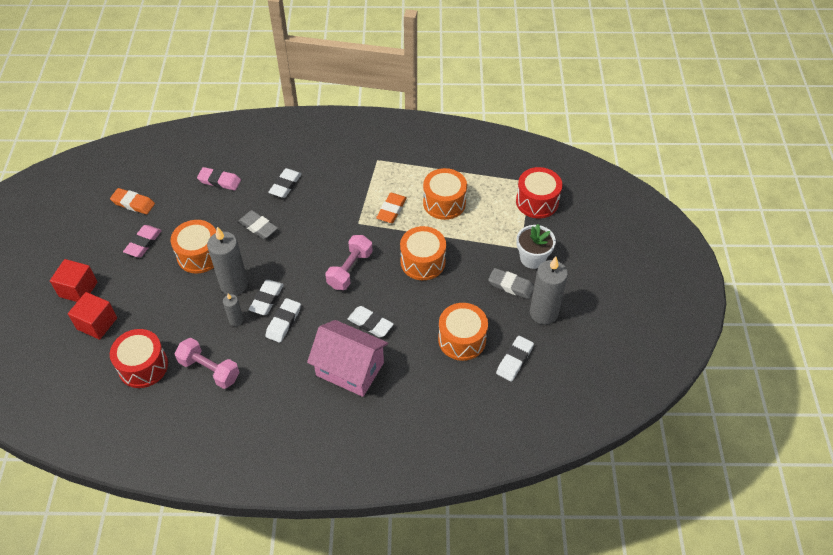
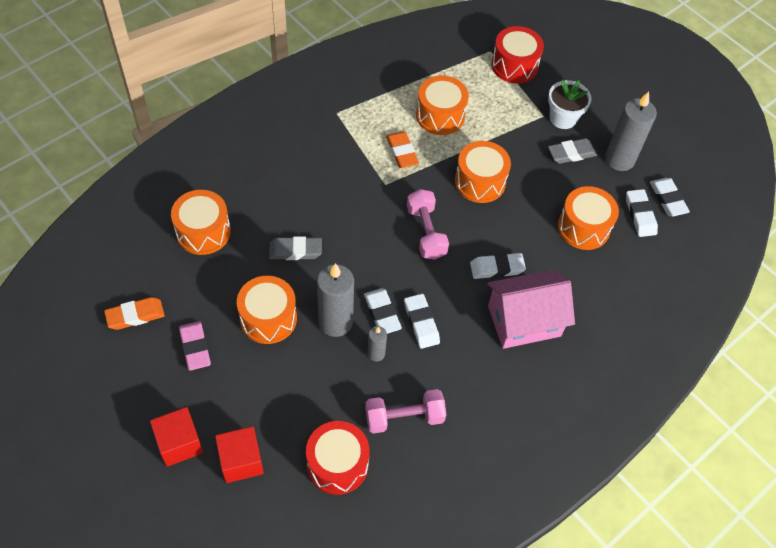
camera: 45 degrees left, 5 degrees up
(219, 181) = (203, 232): pink eraser -> orange drum
(285, 185) = (276, 193): white eraser -> white eraser (667, 199)

